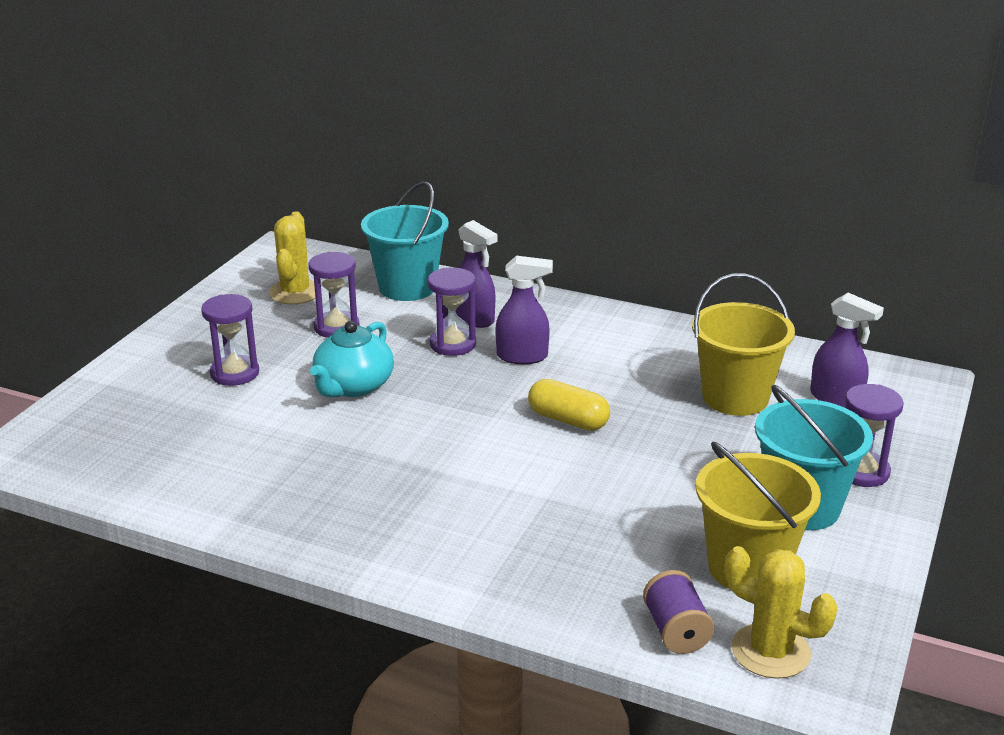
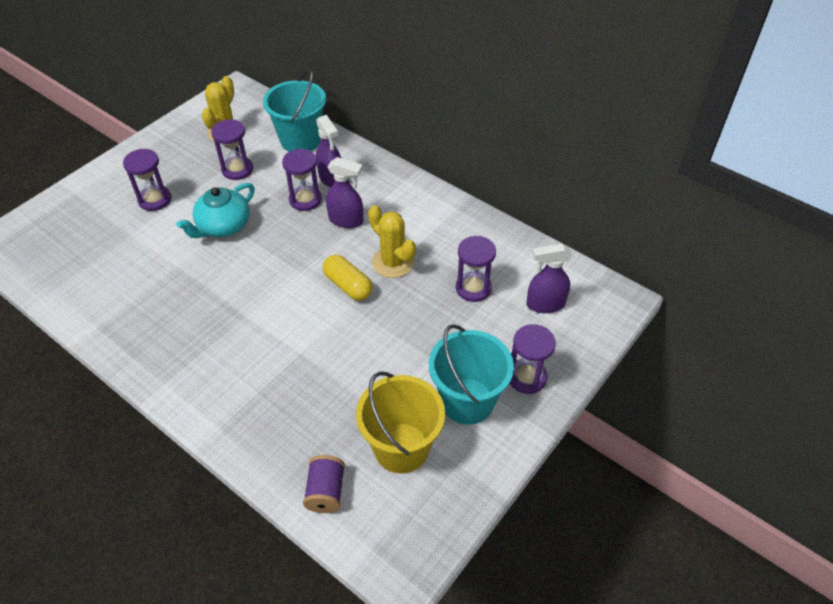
camera: 15 degrees right, 20 degrees up
(735, 397) = (473, 288): yellow bucket -> purple hourglass
(770, 651) = (379, 525): yellow cactus -> yellow cactus (393, 262)
(836, 399) = (545, 304): purple spray bottle -> purple spray bottle turned 120 degrees clockwise

